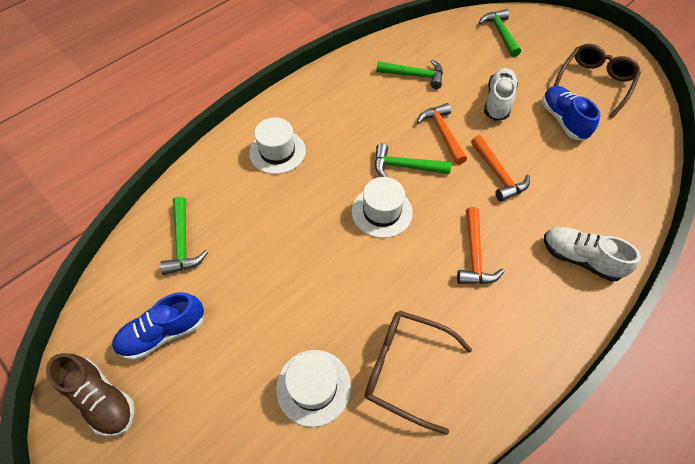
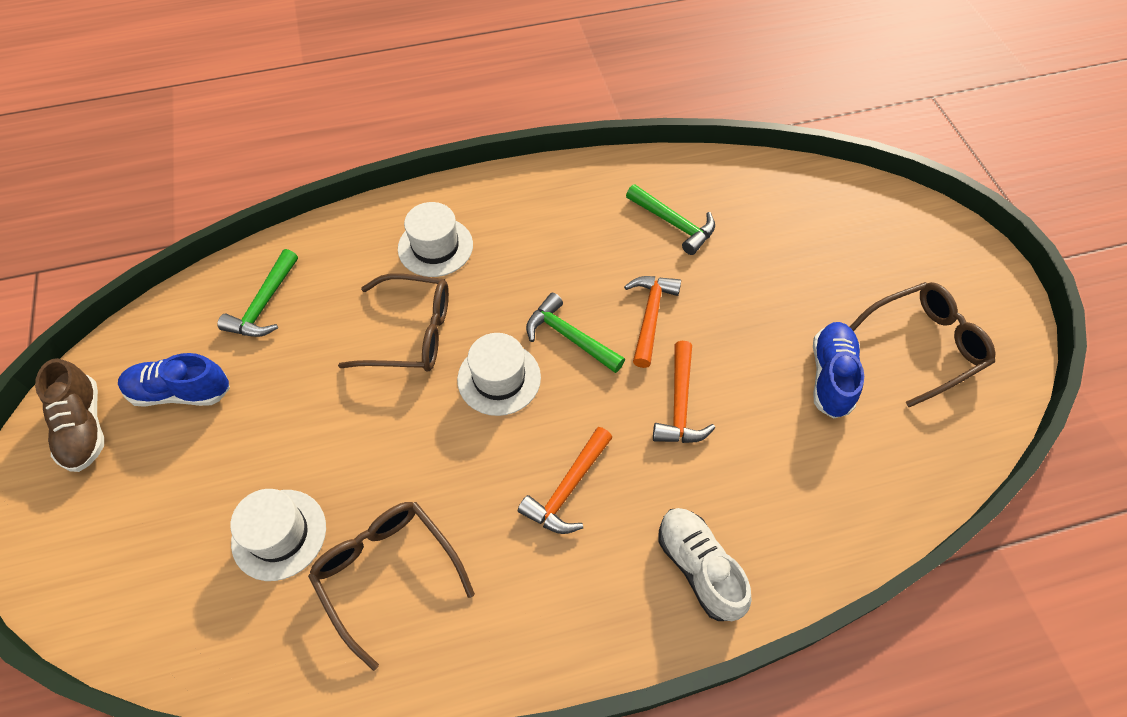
camera: 30 degrees right, 0 degrees up
(303, 212) = (411, 333): none -> brown glasses
(498, 102) = (759, 309): white shoe -> none
(500, 33) = (842, 214): green hammer -> none

